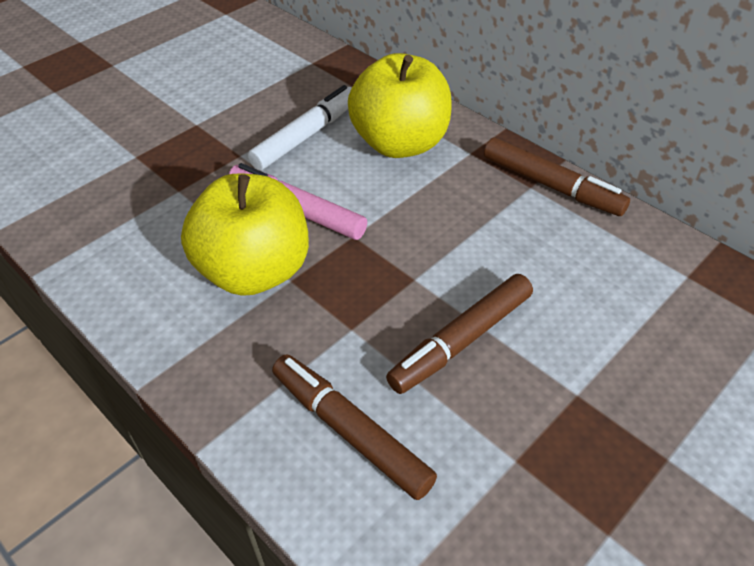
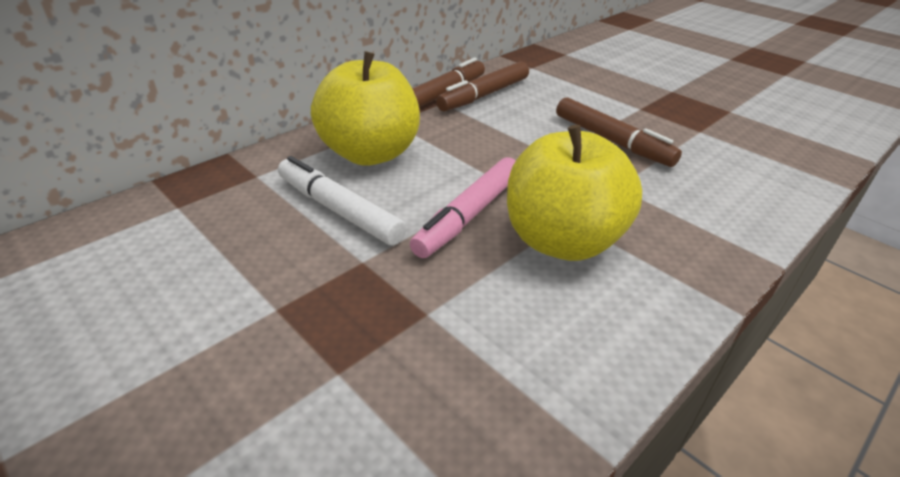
camera: 90 degrees left, 10 degrees down
(351, 432) = (716, 188): brown marker -> brown marker (484, 95)

